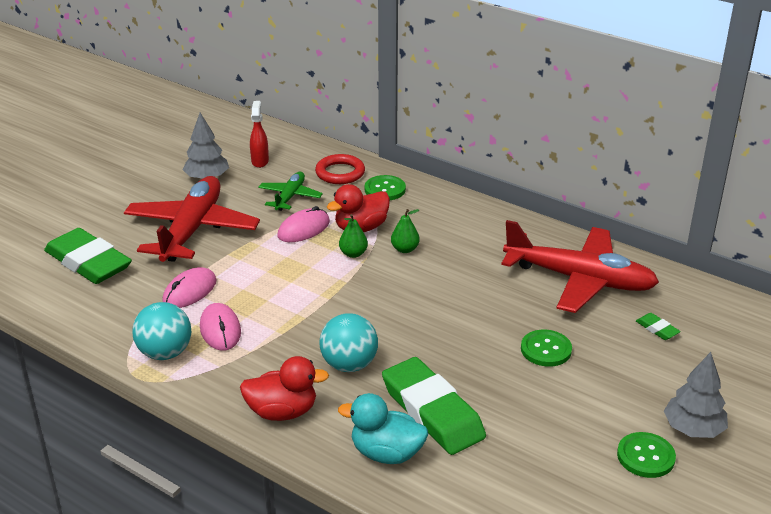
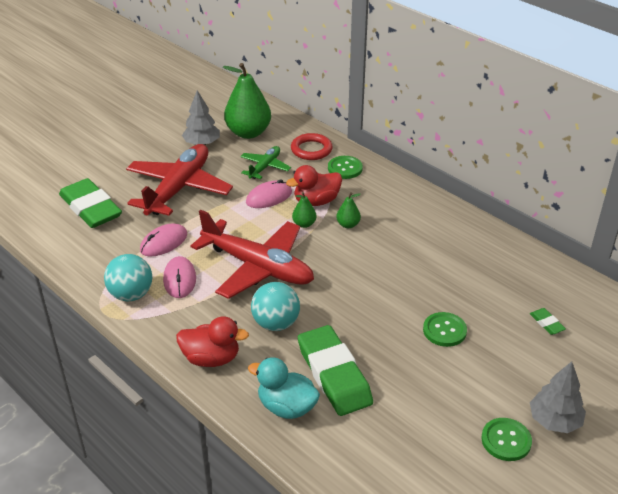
camera: 10 degrees right, 5 degrees up
(260, 161) = (248, 133): red spray bottle -> green pear
(580, 279) = (491, 269): red plane -> red plane (258, 267)

